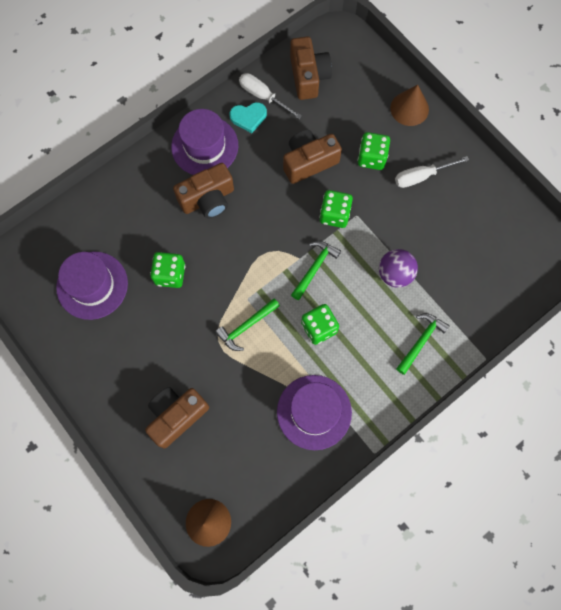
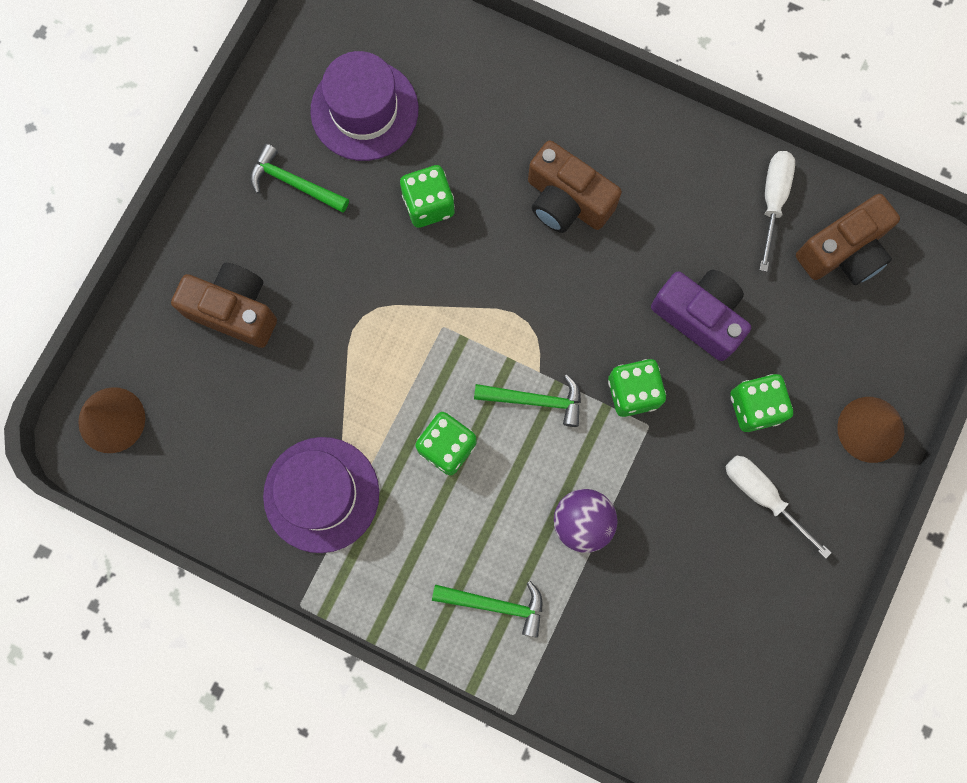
camera: 65 degrees right, 5 degrees up
(204, 146) = (647, 157): purple hat -> none
(246, 326) = (402, 344): green hammer -> green hammer (294, 183)
(248, 117) = (726, 196): turquoise heart -> none
(309, 162) = (699, 317): brown camera -> purple camera

